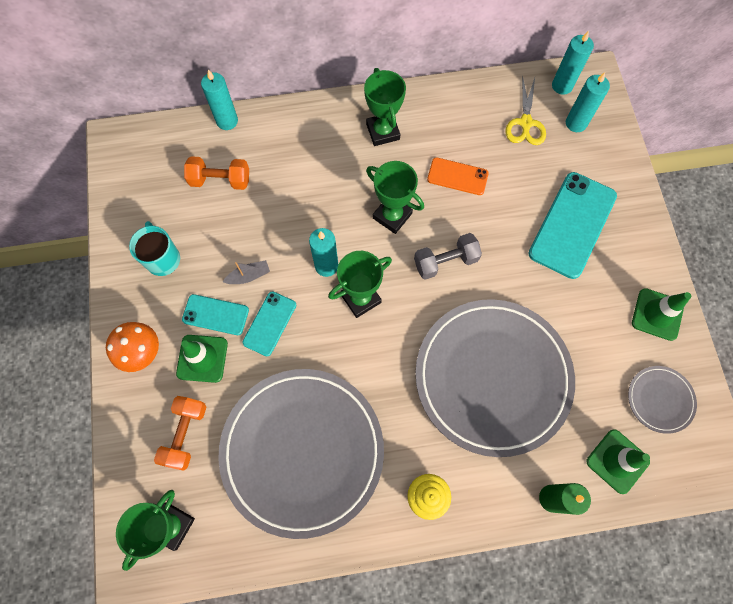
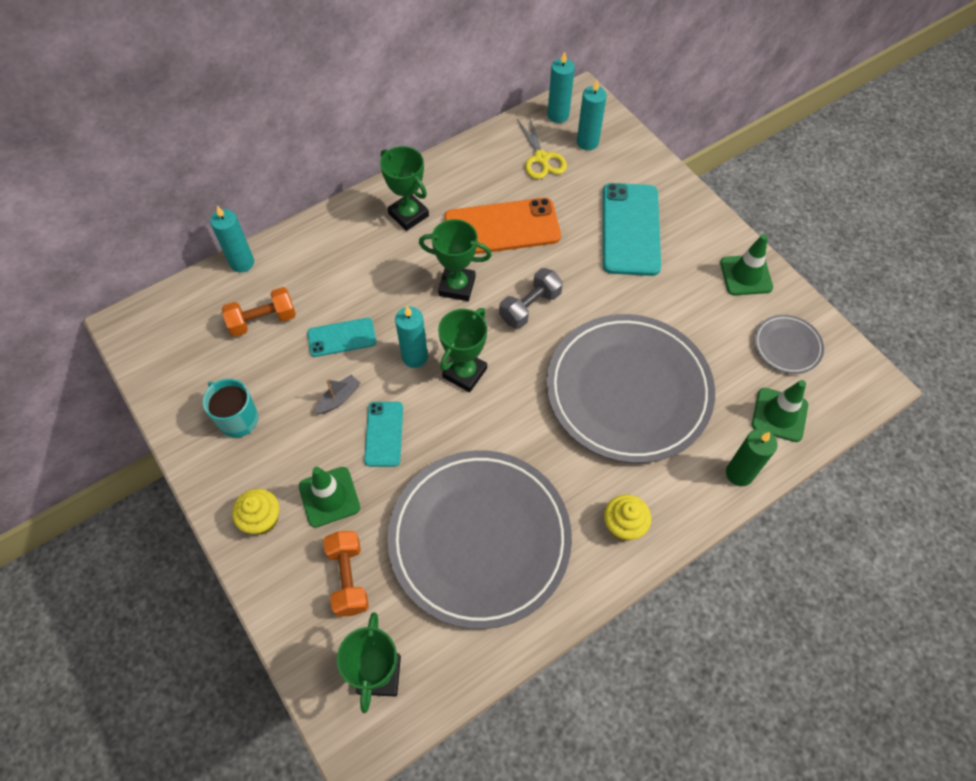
camera: 25 degrees left, 10 degrees down
(143, 353) = (262, 519): orange mushroom -> yellow cupcake
(215, 314) = (322, 449): turquoise phone -> turquoise phone (342, 337)
(457, 176) = (502, 228): orange phone -> orange phone, size x1.82

